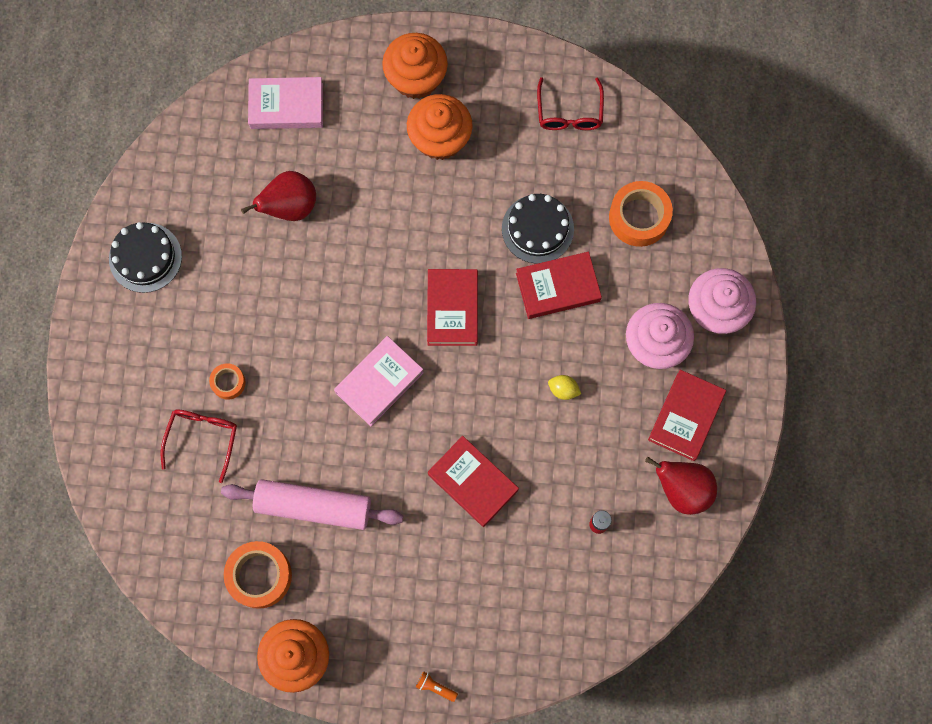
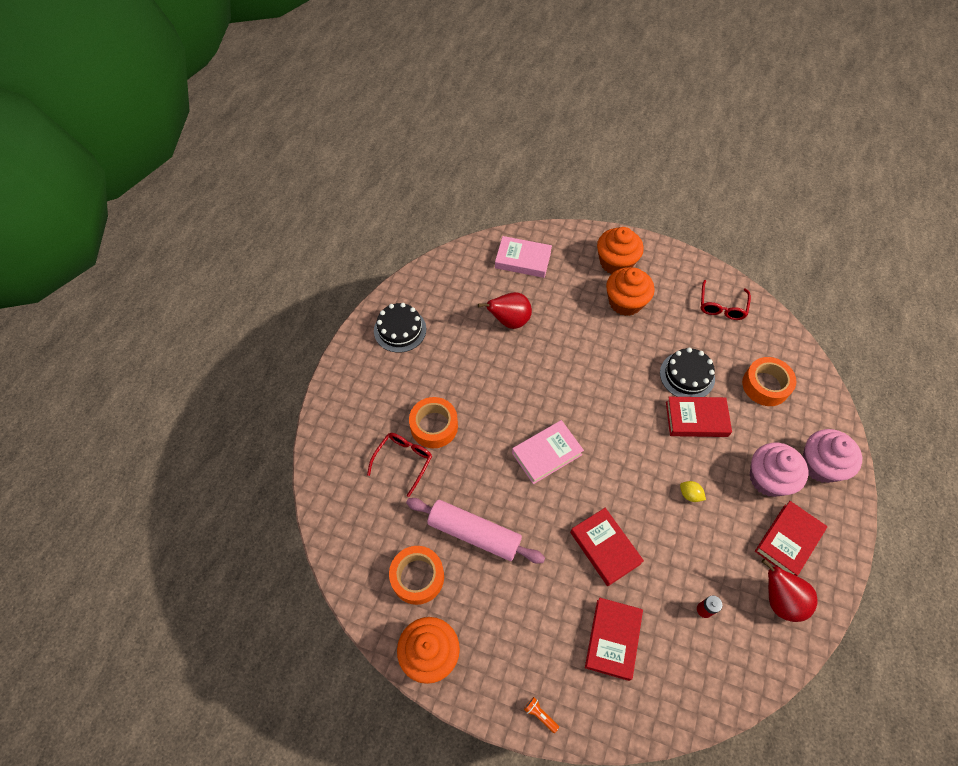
camera: 15 degrees right, 15 degrees down
(228, 382) = (434, 426): orange tape -> orange tape, size x1.83
(452, 309) = (613, 415): red book -> red book (613, 639)

